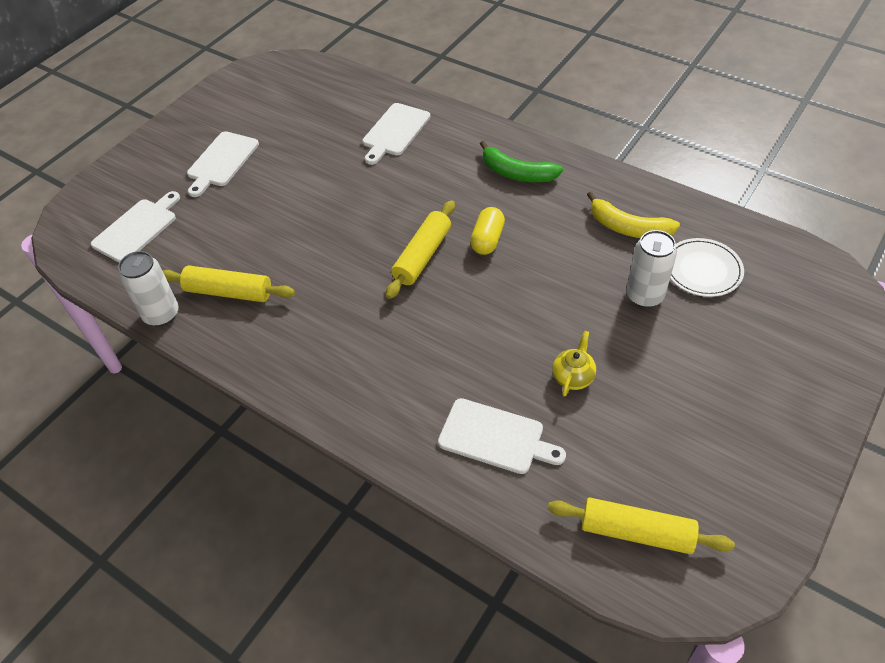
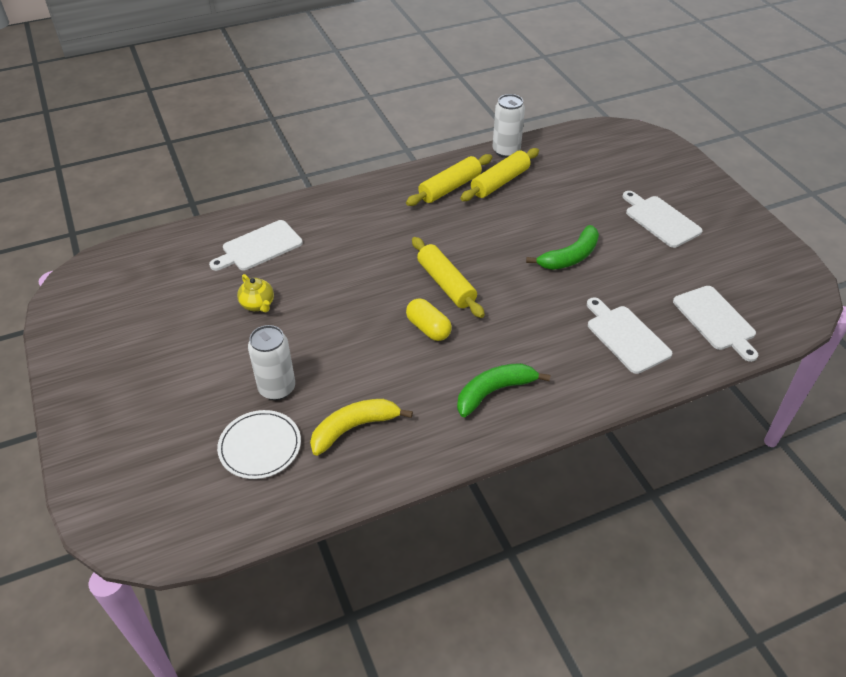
camera: 120 degrees right, 5 degrees down
(137, 229) = (606, 161): white cutting board -> white cutting board (715, 320)
(319, 195) = (570, 257): none -> green banana
(636, 532) = (136, 272): yellow rolling pin -> yellow rolling pin (450, 188)

